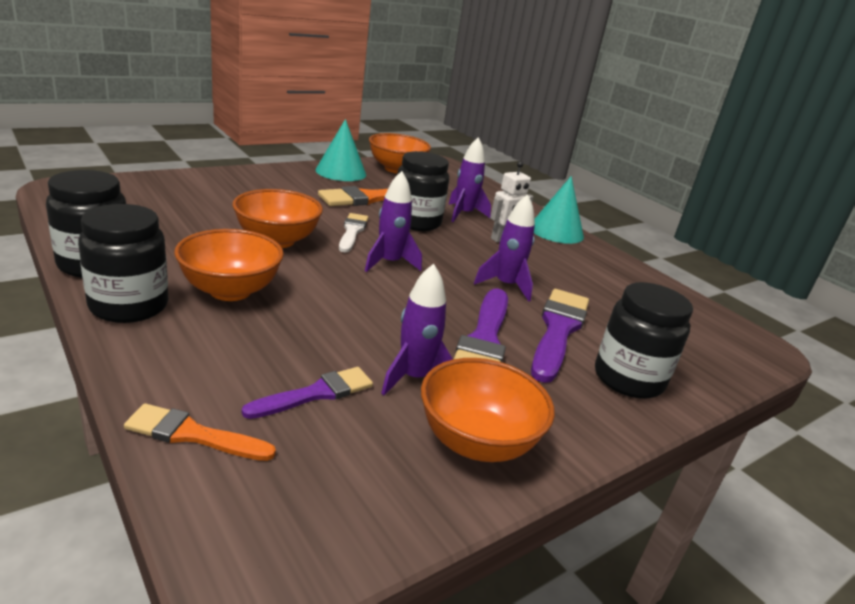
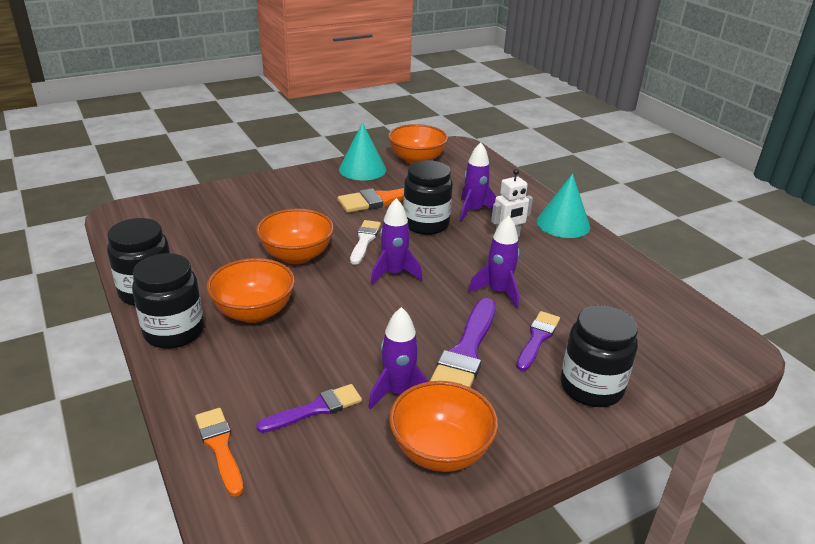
camera: 10 degrees right, 5 degrees up
(193, 435) = (220, 447): orange brush -> orange brush turned 45 degrees clockwise
(558, 330) = (537, 339): purple brush -> purple brush, size x0.61

